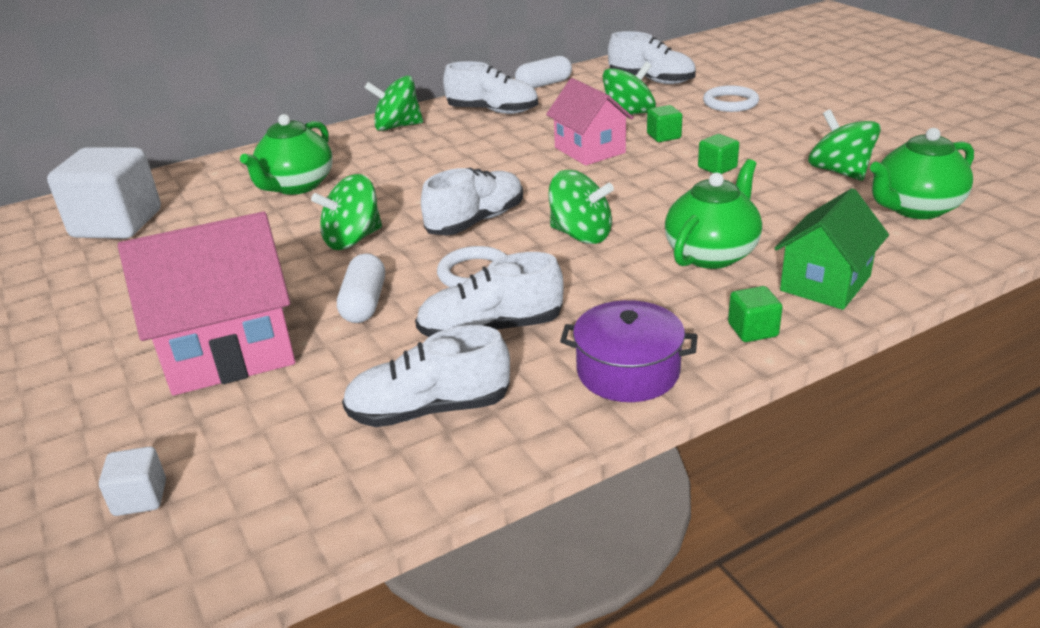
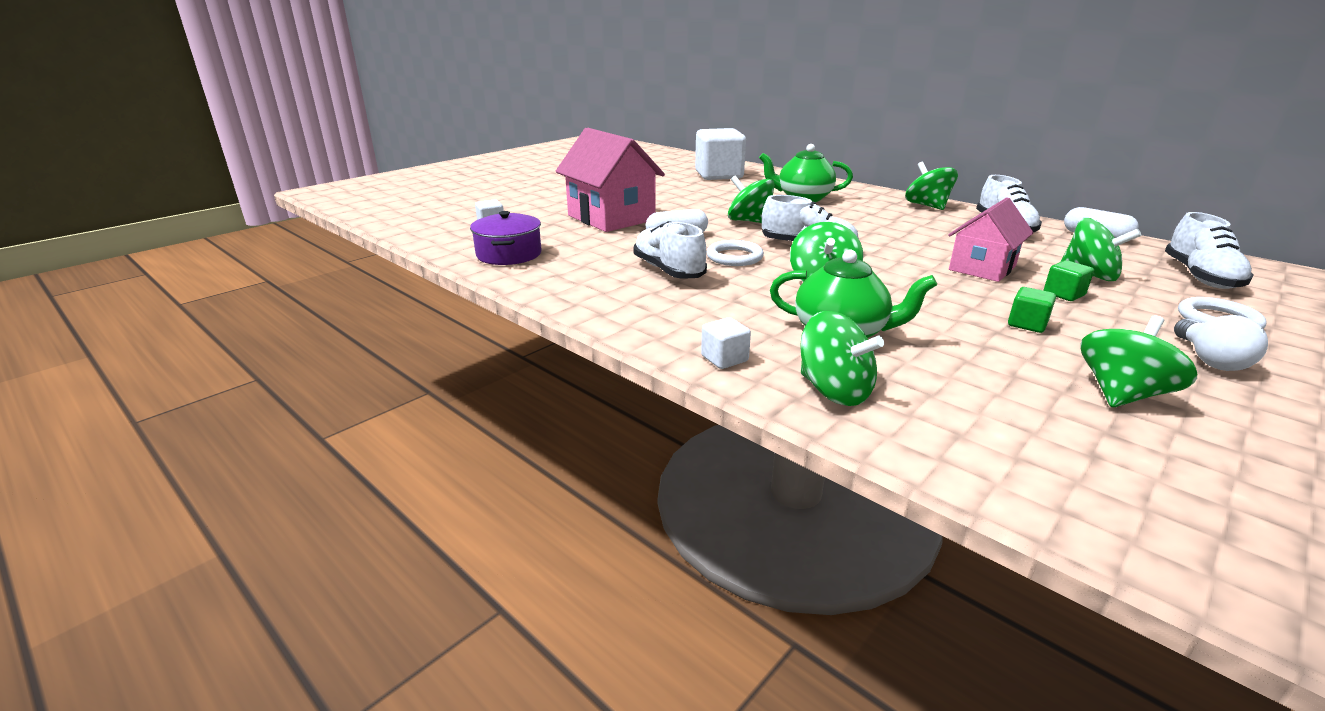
camera: 70 degrees right, 5 degrees down
(429, 409) = (575, 267): white shoe -> none
(628, 371) = (640, 316): purple pot -> purple pot (509, 254)
(752, 330) = (724, 359): green cube -> white cube
(792, 127) = (1209, 360): none -> white light bulb
(825, 283) = (834, 391): green house -> green spinning top
(915, 208) = (1084, 449): green teapot -> none

